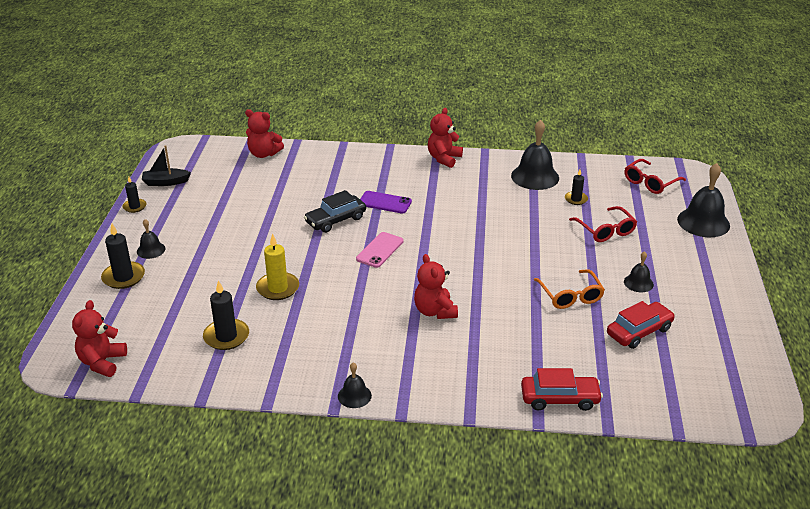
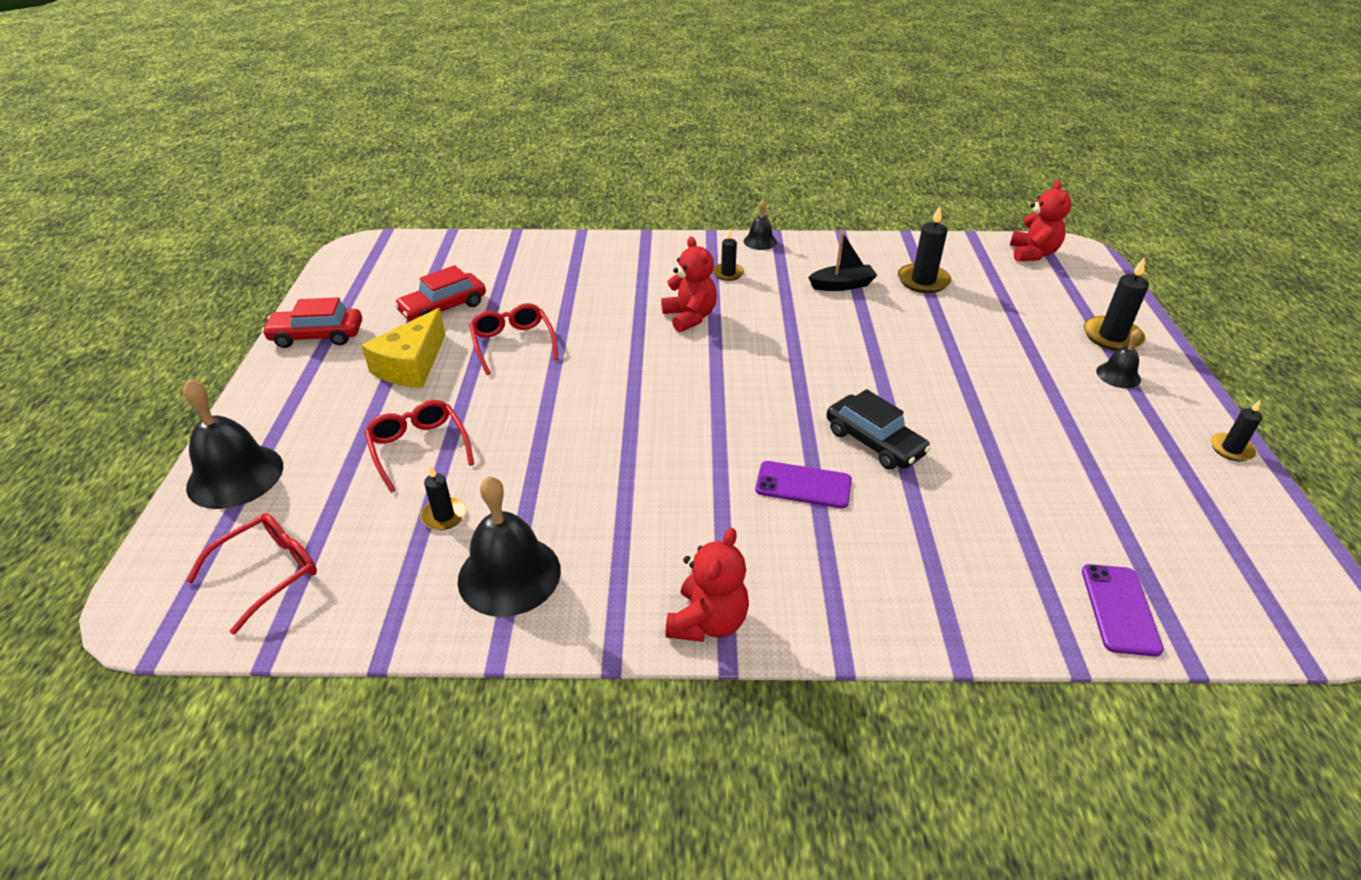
camera: 175 degrees right, 5 degrees up
(165, 182) = (1241, 509): black boat -> black boat (842, 285)
(264, 154) = (1120, 609): red teddy bear -> purple phone
(278, 288) = (899, 333): yellow candle -> none
(335, 220) = (874, 442): black car -> black car turned 90 degrees clockwise
(380, 250) = (783, 393): pink phone -> none
(395, 355) = (728, 273): none -> black candle
(560, 399) = (556, 248): red car -> red car (317, 336)
(570, 295) = (513, 344): orange glasses -> red glasses
(638, 283) = (411, 365): black bell -> yellow cheese

